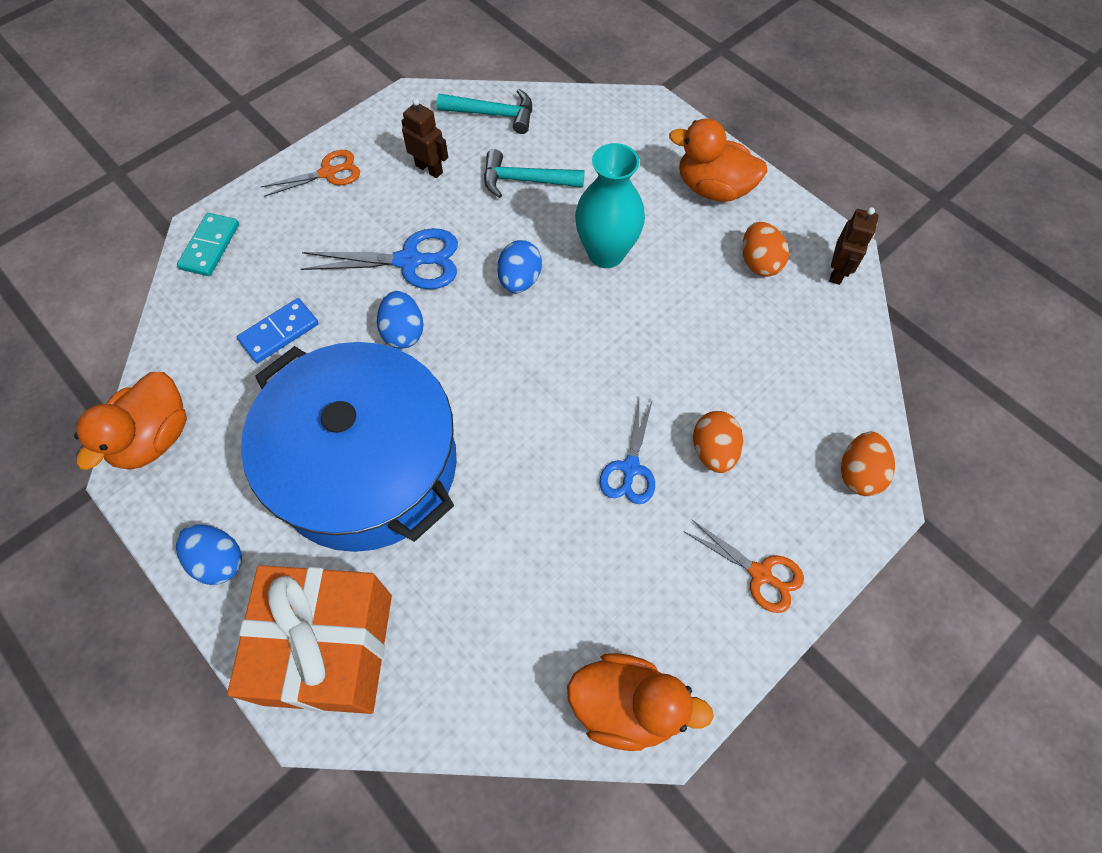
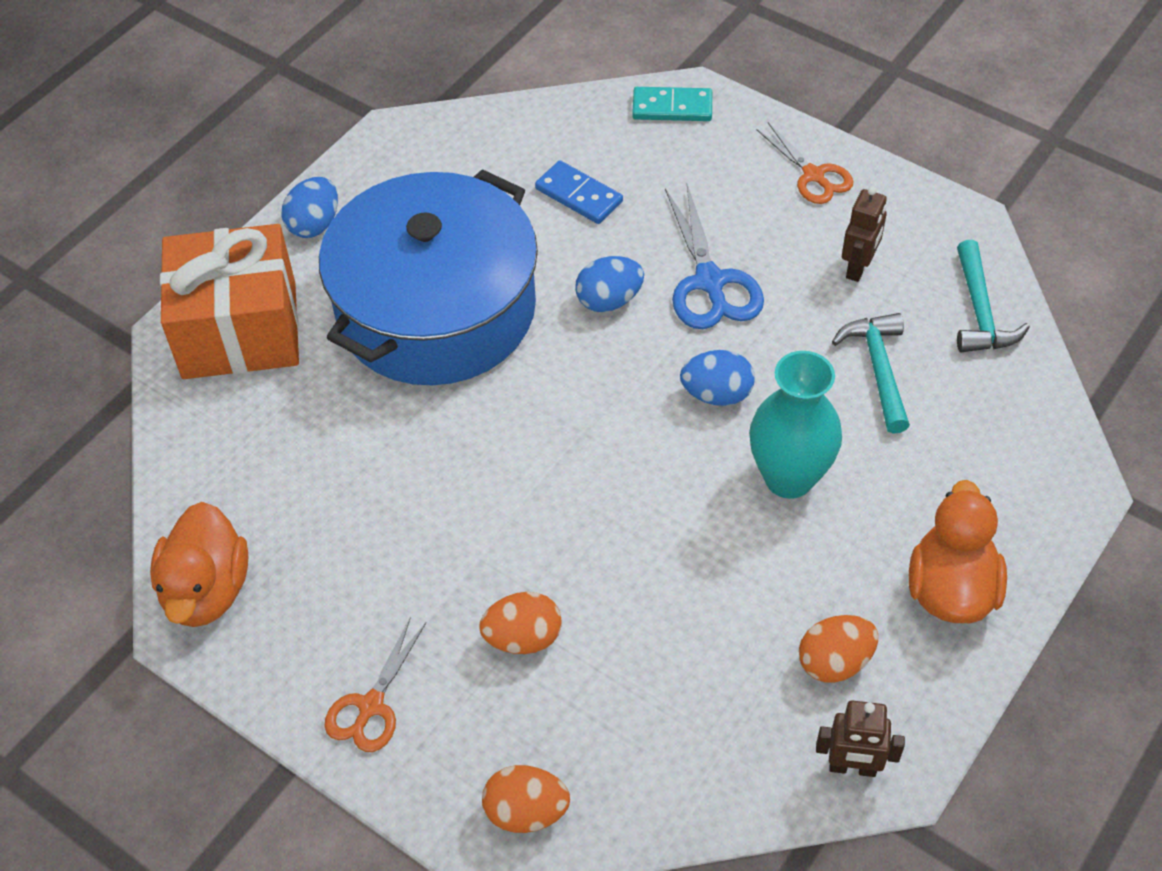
camera: 80 degrees right, 10 degrees down
(154, 438) = (432, 138): orange duck -> none
(630, 468) = (482, 553): blue scissors -> none

